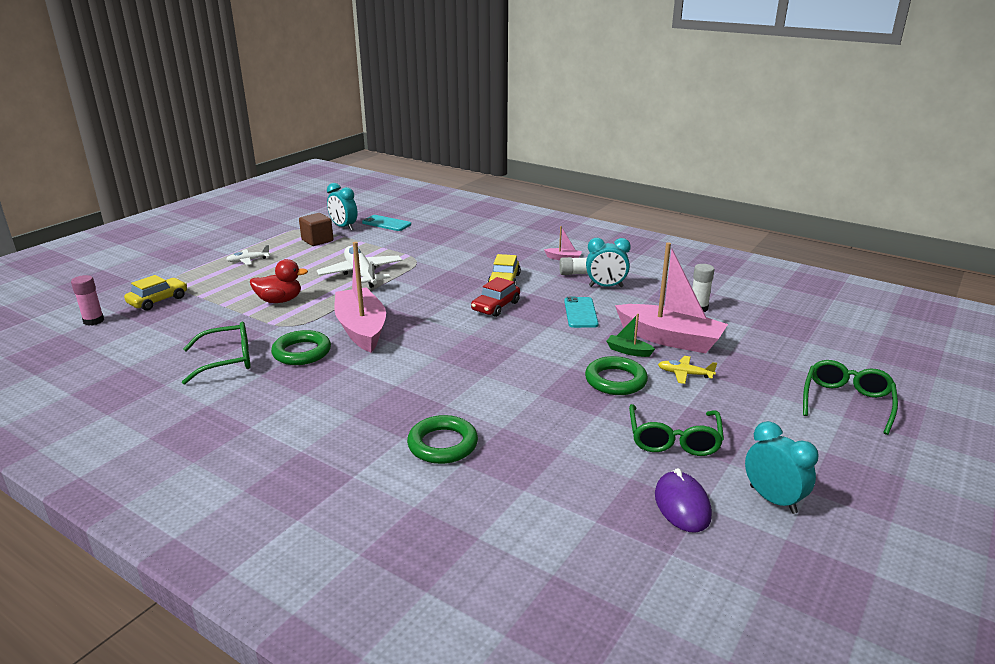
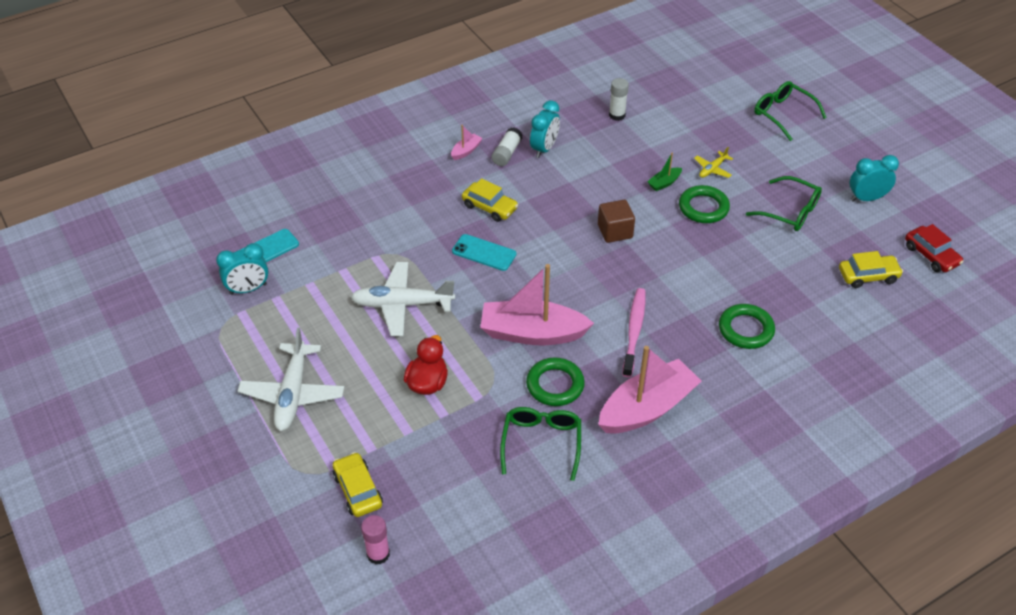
camera: 65 degrees left, 20 degrees up
(248, 260) = (292, 394): white plane -> white plane, size x2.05
(317, 240) = (275, 321): brown cube -> brown cube (615, 231)
(395, 377) = (634, 331): none -> pink toothbrush
(496, 306) = (540, 230): red car -> red car (931, 255)
(580, 313) = (585, 183): turquoise phone -> turquoise phone (484, 253)
(616, 528) = (868, 276): none -> yellow car
(669, 339) = (658, 153): pink boat -> pink boat (647, 408)
(682, 505) = (857, 238): purple mouse -> none

